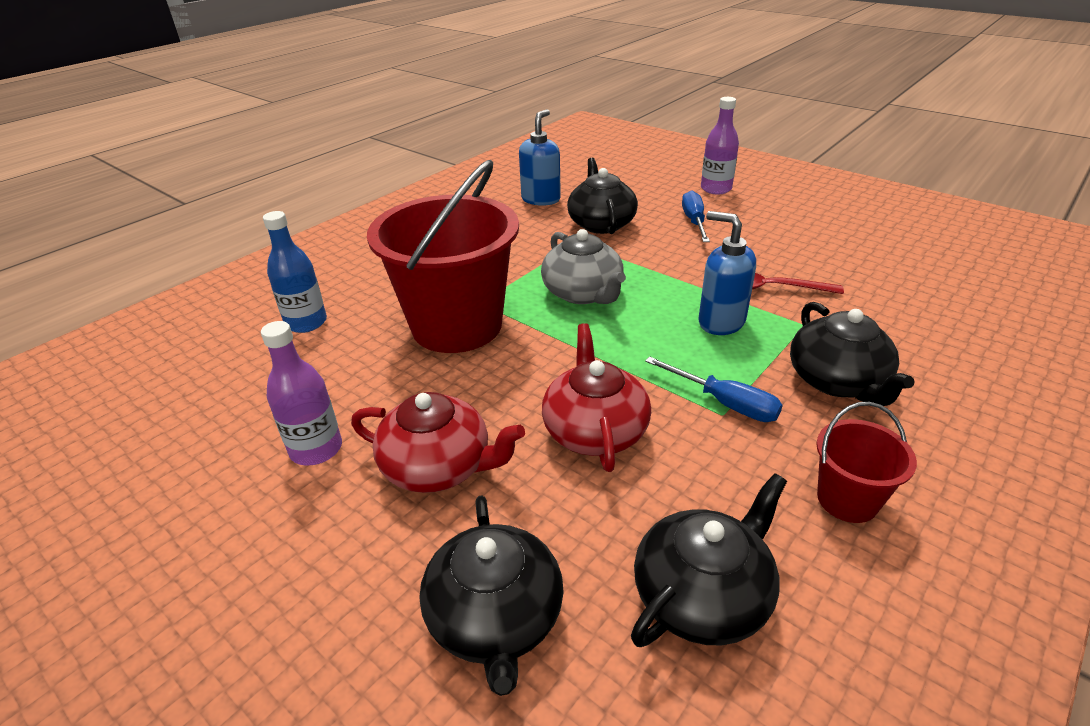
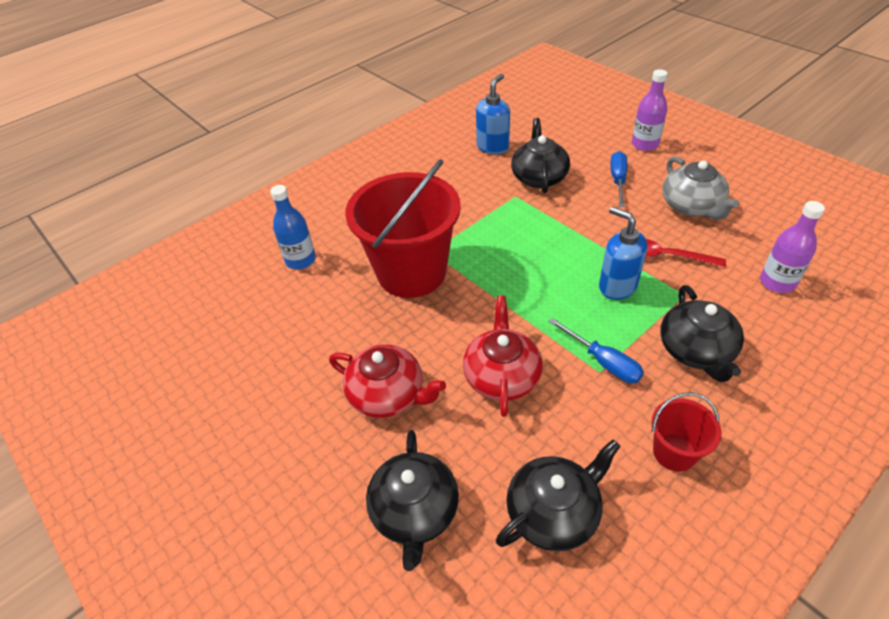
camera: 10 degrees right, 10 degrees up
(316, 449) = (305, 372): purple bottle -> purple bottle (777, 282)
(583, 293) = (513, 249): grey teapot -> grey teapot (691, 206)

